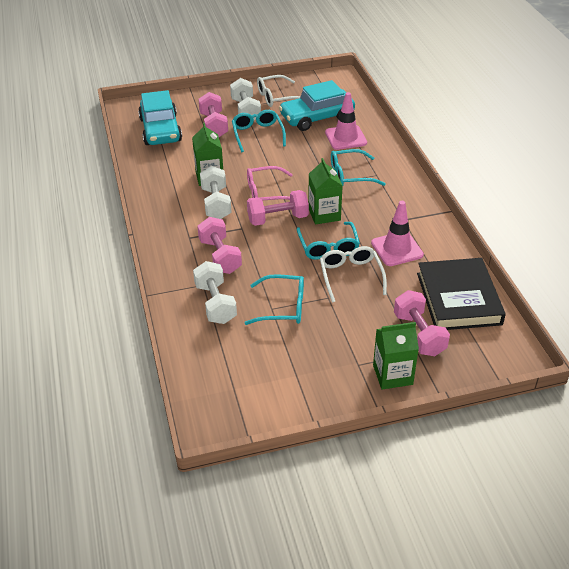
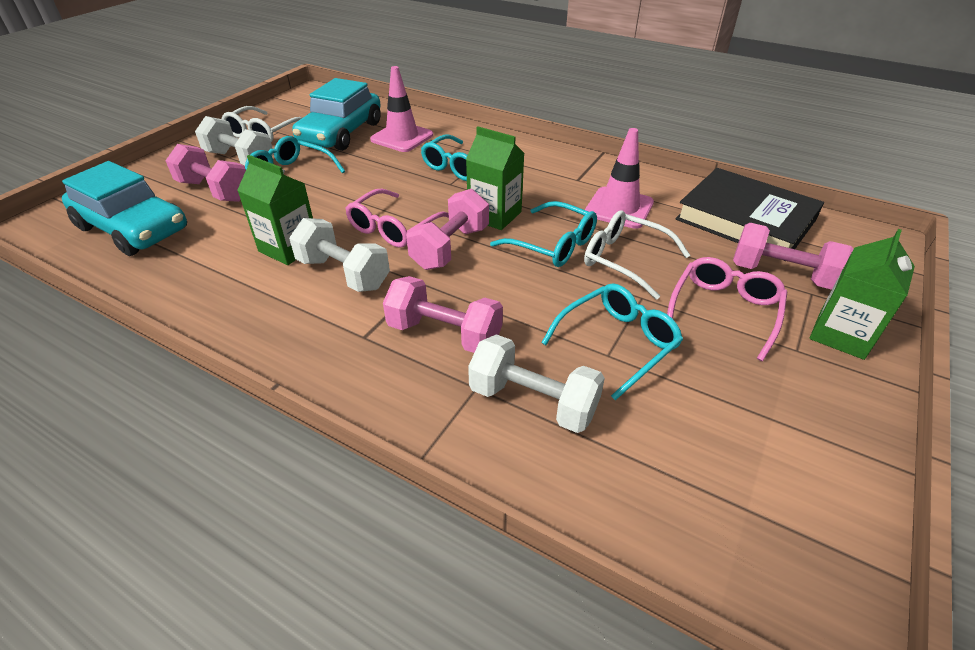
camera: 45 degrees left, 0 degrees up
(355, 328) = (724, 311): none -> pink glasses

